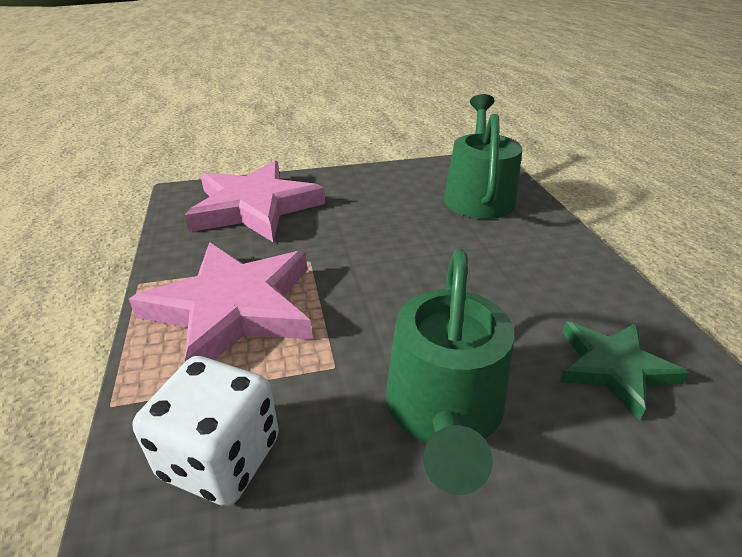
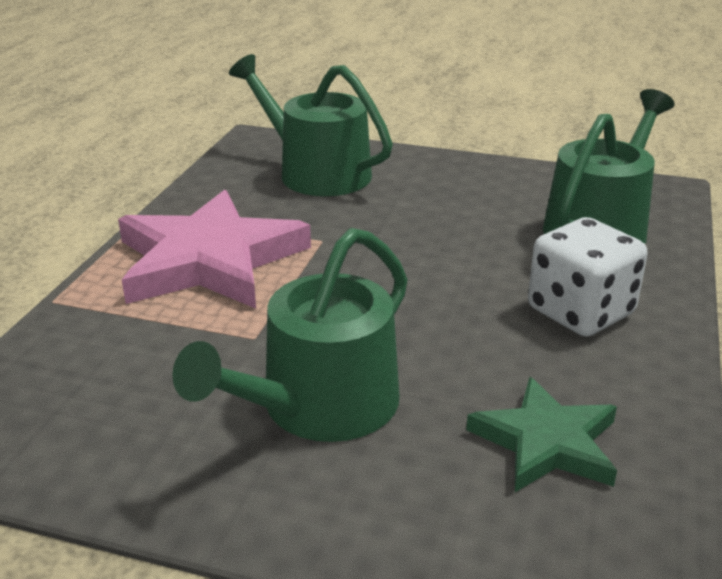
camera: 30 degrees right, 5 degrees down
(221, 458) = (101, 366): white dice -> white dice (580, 312)
(255, 207) = (316, 172): pink star -> green watering can

